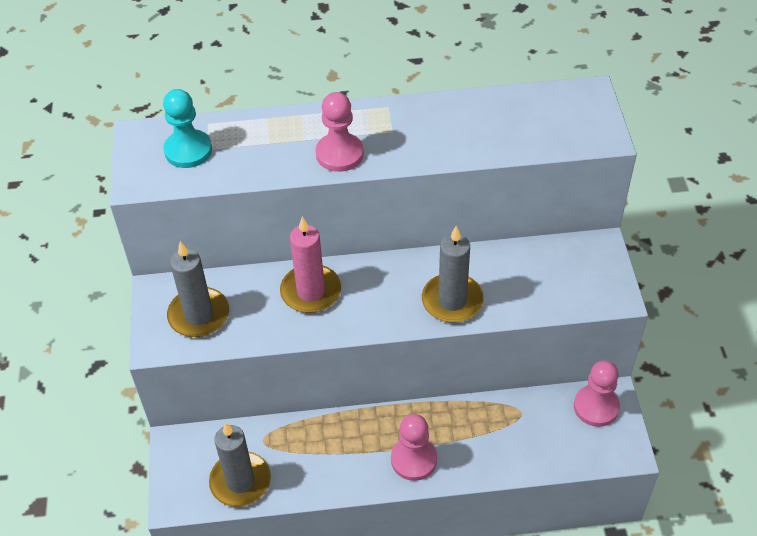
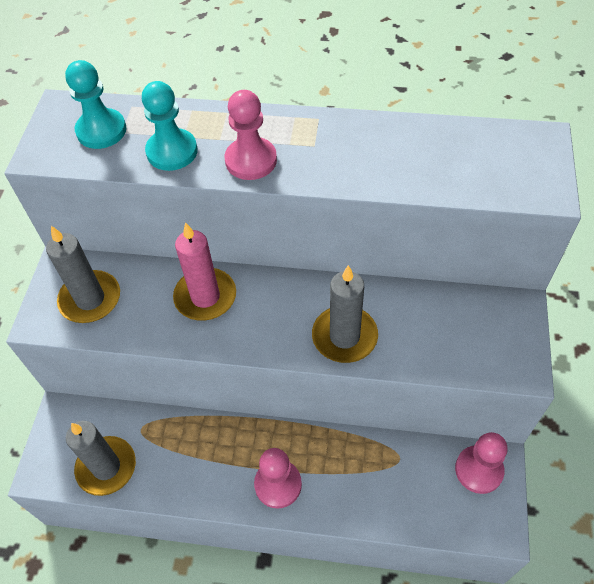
camera: 15 degrees right, 5 degrees up
(263, 158) = (172, 151): none -> turquoise pawn

